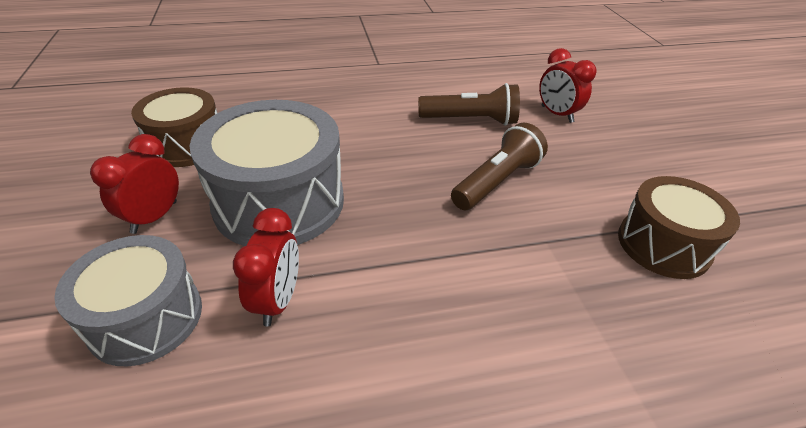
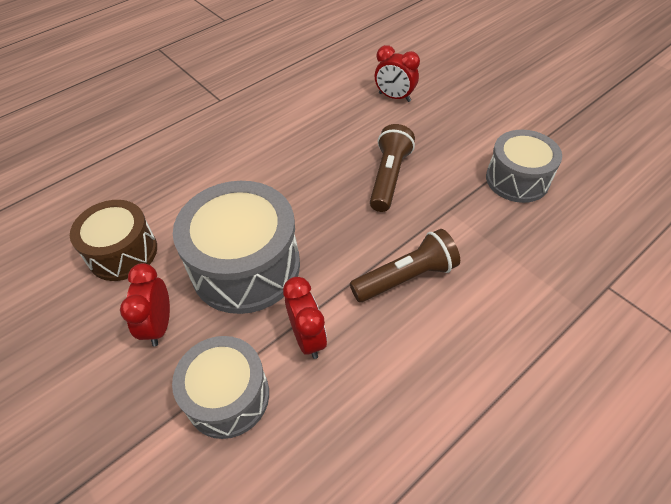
camera: 25 degrees left, 10 degrees up
(470, 120) = (335, 129): brown flashlight -> brown flashlight (406, 277)
(663, 244) = (517, 179): brown drum -> grey drum

